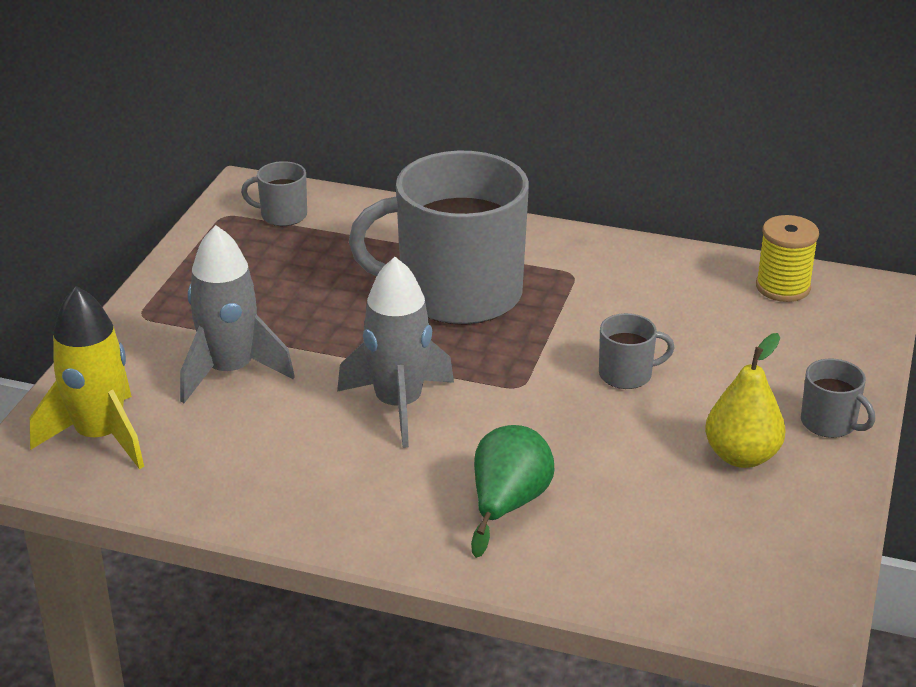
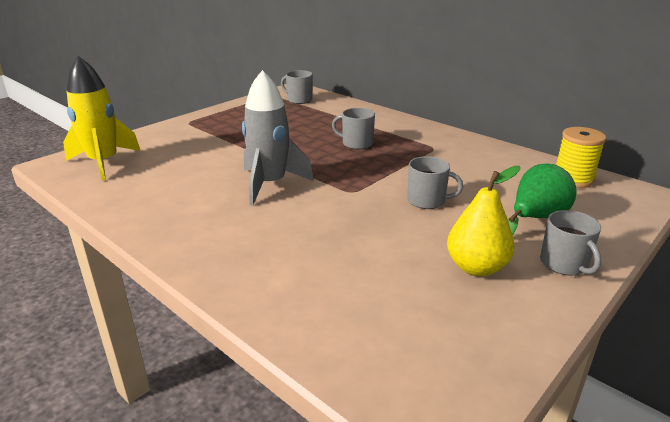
camera: 25 degrees right, 5 degrees down
(230, 371) = (200, 151): grey rocket -> none
(457, 294) = (356, 143): grey mug -> grey mug, size x0.41
(508, 504) = (280, 252): green pear -> green pear (536, 218)

